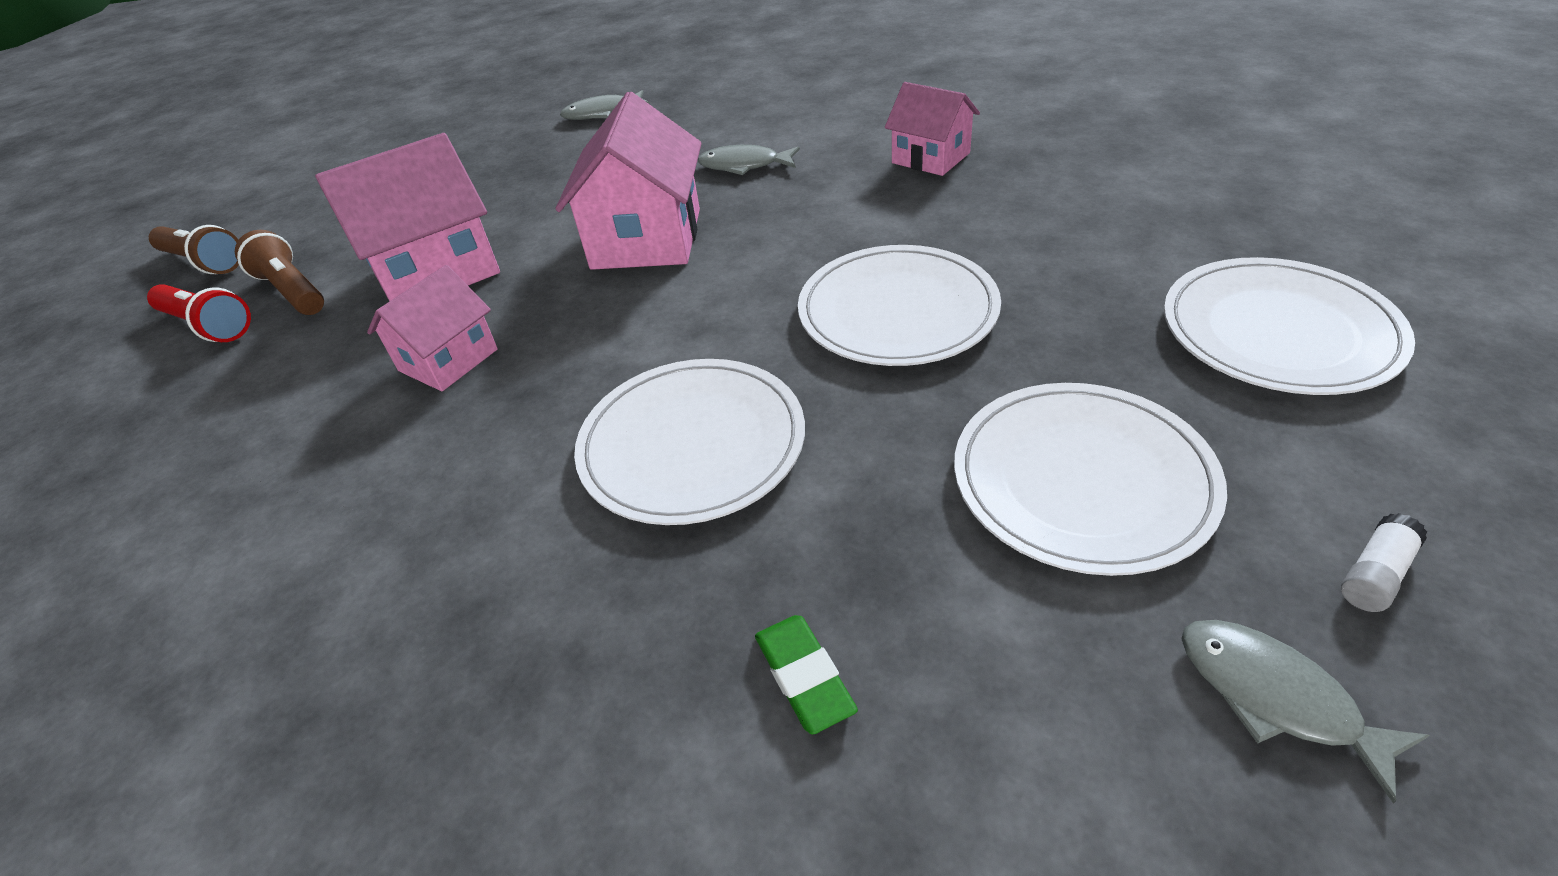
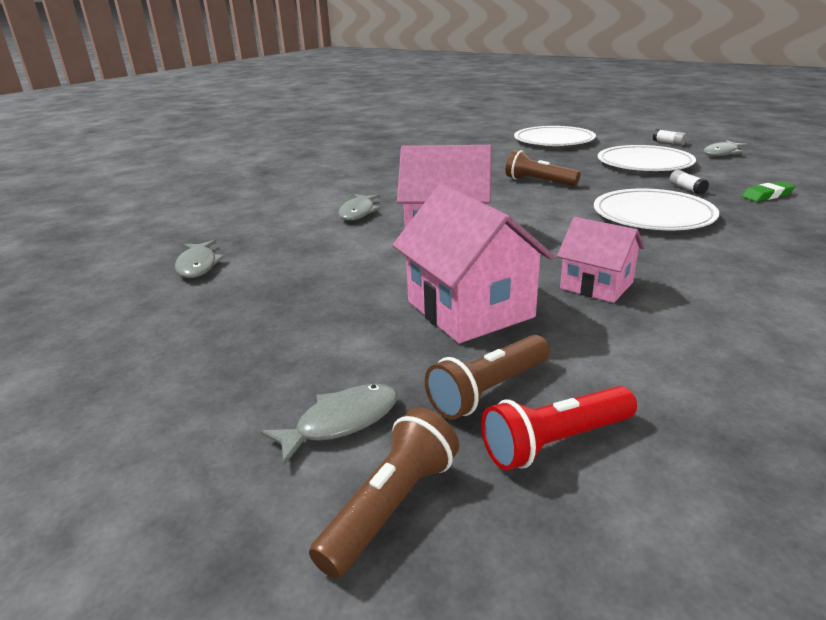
camera: 90 degrees left, 15 degrees down
(208, 326) = (556, 442): red flashlight -> red flashlight turned 150 degrees counterclockwise
(300, 231) = (341, 422): none -> grey fish
(858, 525) = (687, 189): none -> white glue stick
(897, 311) = (539, 182): white plate -> brown flashlight
(930, 158) = (386, 174): pink house -> none

